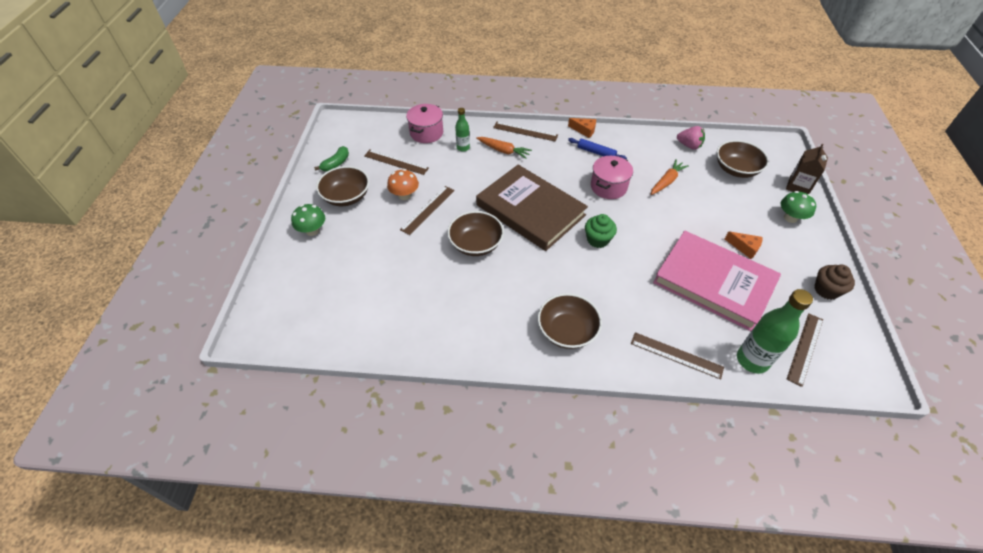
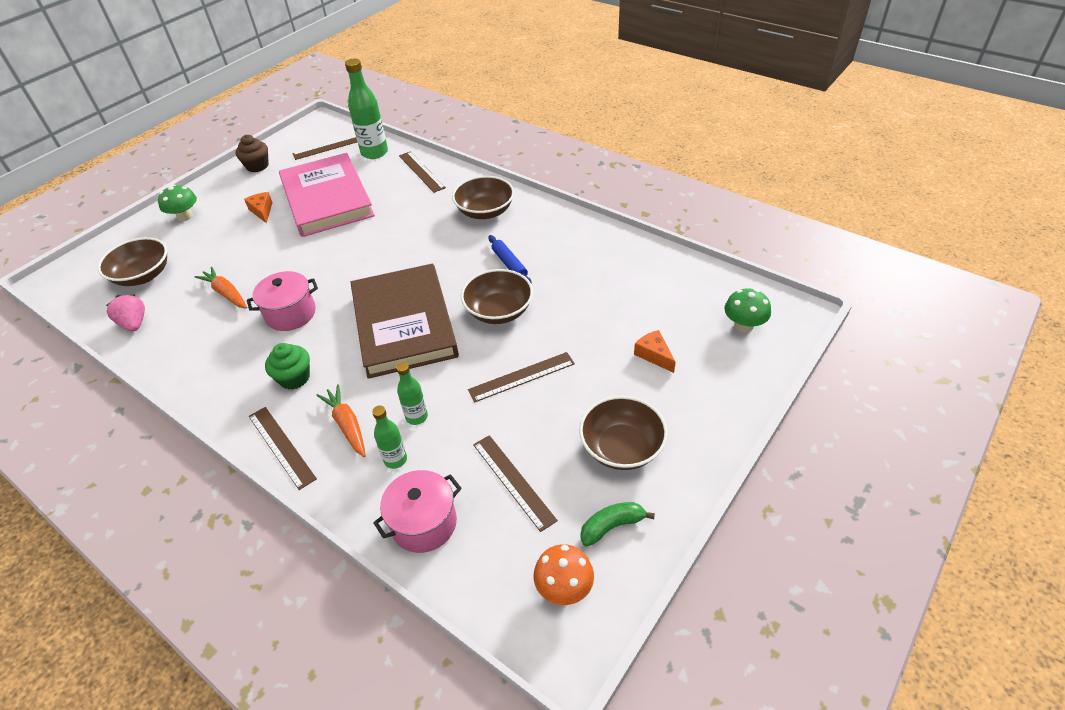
camera: 145 degrees left, 5 degrees down
(312, 230) = (690, 412): green mushroom -> green mushroom (743, 325)
(404, 195) = (538, 412): orange mushroom -> orange mushroom (564, 588)
(470, 168) = (416, 417): none -> green bottle
(584, 130) = (207, 407): orange cheese -> orange cheese (654, 355)
(596, 152) = (242, 364): blue rolling pin -> blue rolling pin (509, 264)
(598, 239) = (373, 266): green cupcake -> green cupcake (294, 378)
(667, 181) = (226, 293): orange carrot -> orange carrot turned 60 degrees clockwise
(798, 186) = (126, 237): brown carton -> none

